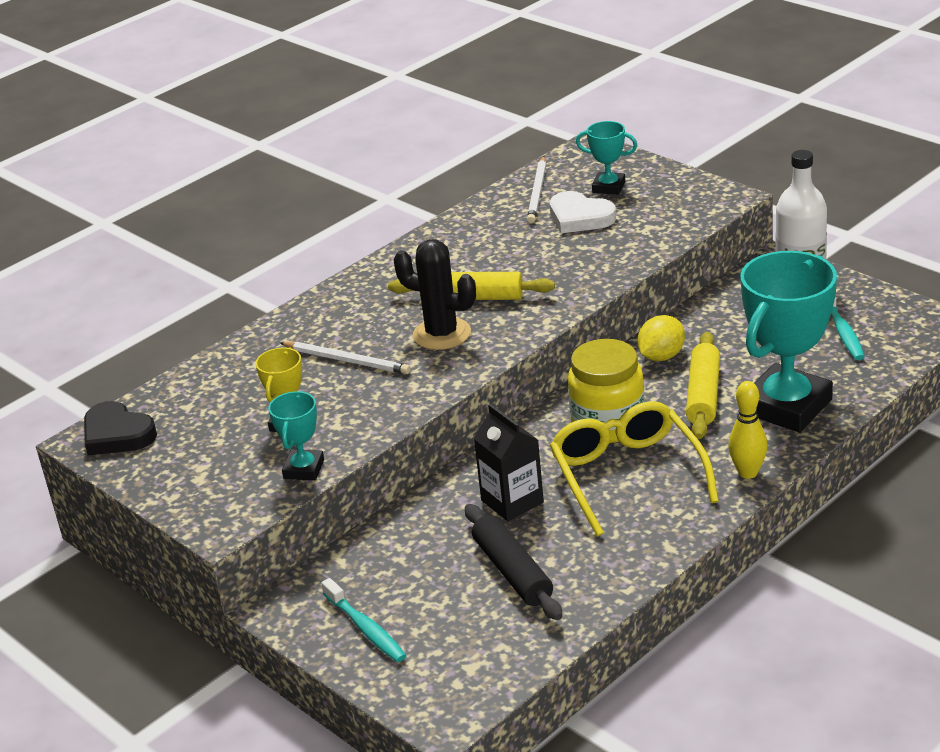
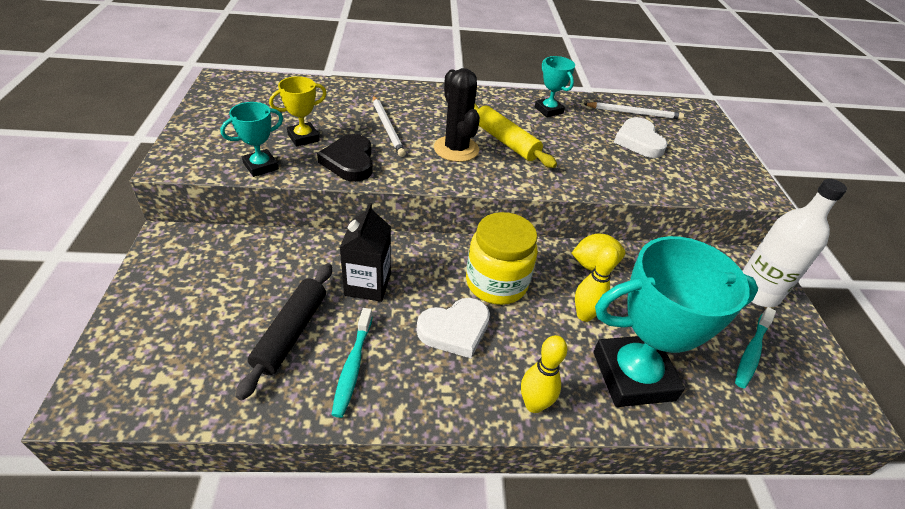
camera: 35 degrees right, 10 degrees up
(117, 434) = (235, 86): black heart -> black heart (349, 162)
(366, 628) = (170, 292): turquoise toothbrush -> turquoise toothbrush (352, 367)
(537, 192) = (634, 113): white pencil -> white pencil turned 135 degrees counterclockwise
(608, 187) = (682, 136): turquoise trophy -> turquoise trophy (548, 110)
(627, 475) = (455, 330): yellow glasses -> white heart
(703, 395) = (584, 315): yellow rolling pin -> yellow bowling pin

